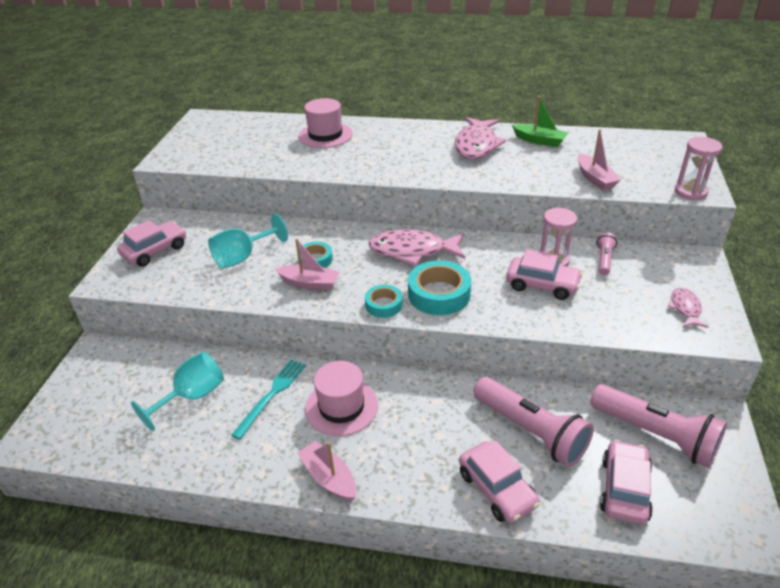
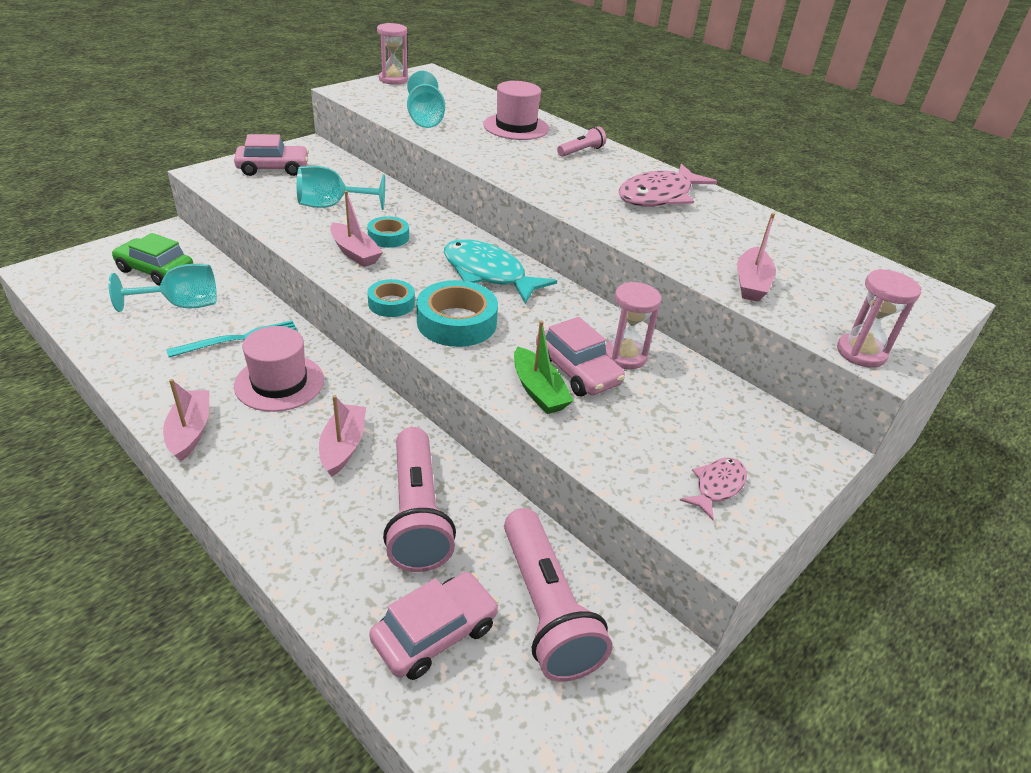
camera: 30 degrees right, 0 degrees up
(132, 383) = (155, 270): none -> green car
(185, 135) = (393, 80): none -> pink hourglass
(257, 157) = (425, 119): none -> turquoise goblet
(412, 251) = (488, 274): pink fish -> turquoise fish
(437, 420) = (343, 446): none -> pink boat
(497, 489) = (312, 540): pink car -> none
(539, 141) = (742, 221): green boat -> green boat (538, 390)
(604, 260) = (687, 386): pink flashlight -> pink flashlight (581, 151)

